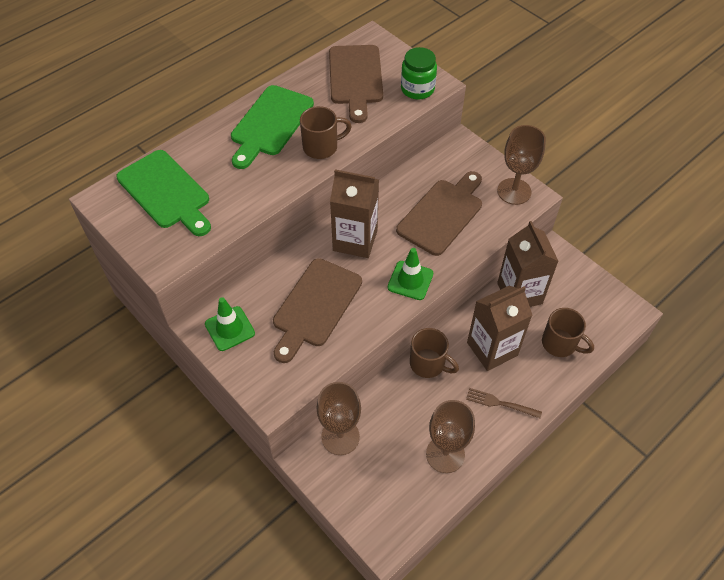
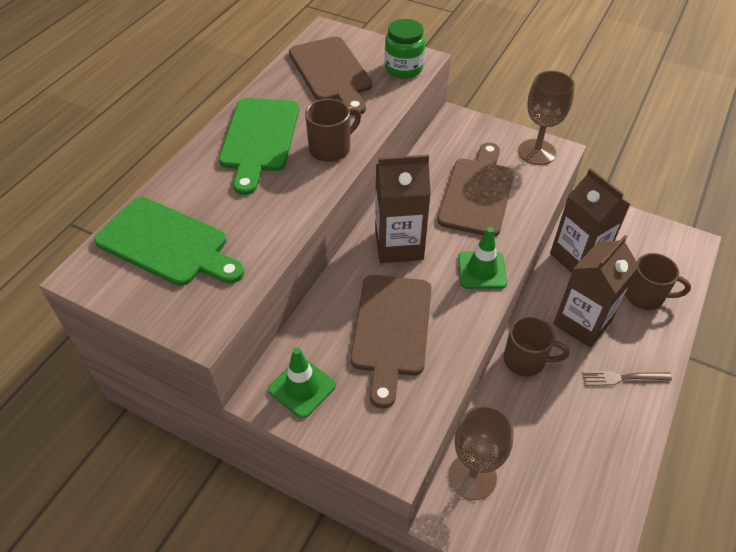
camera: 20 degrees left, 5 degrees down
(445, 454) = (597, 455): brown goblet -> none

